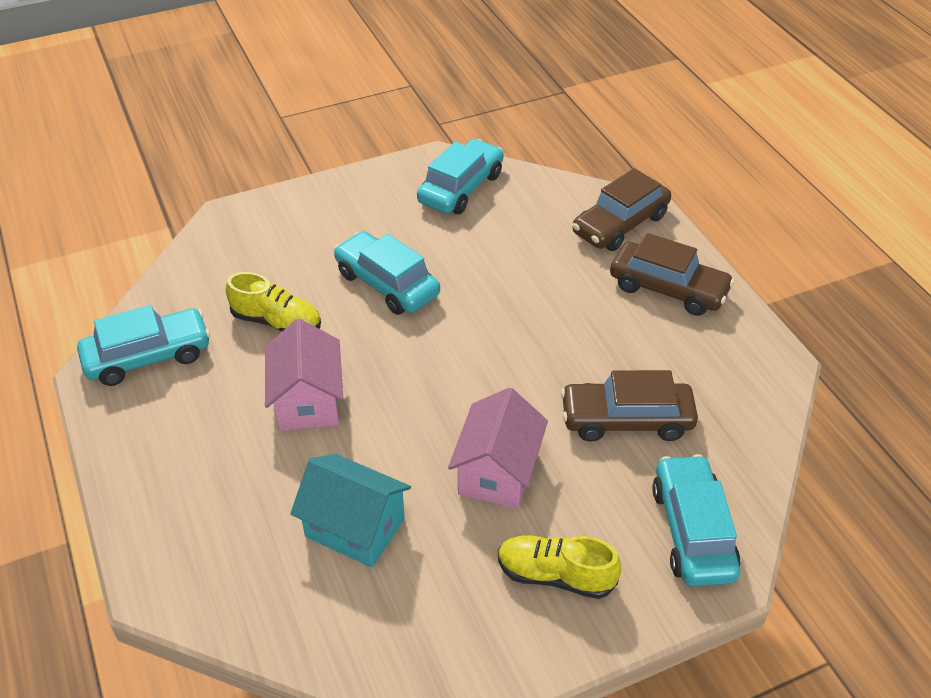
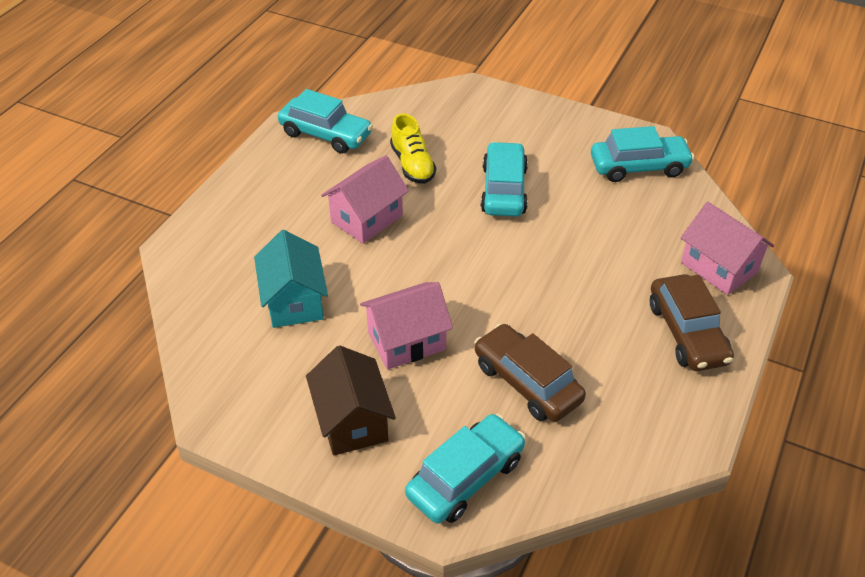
camera: 50 degrees right, 0 degrees up
(555, 575) = (352, 421): yellow shoe -> brown house
(620, 224) = (719, 267): brown car -> pink house

